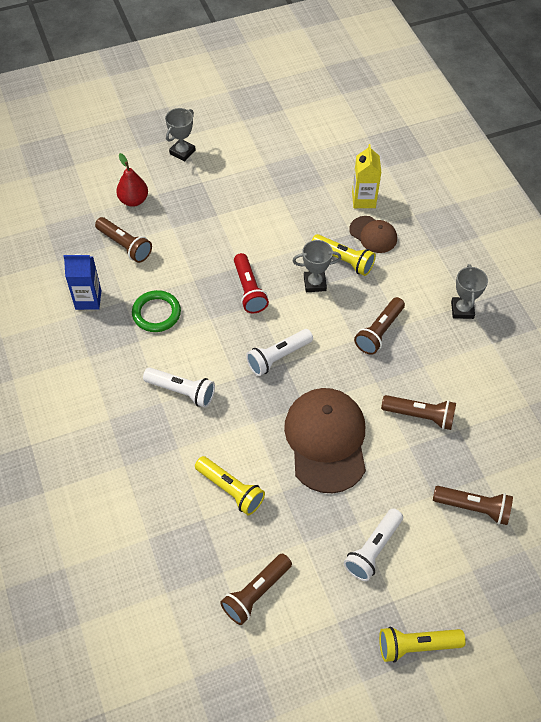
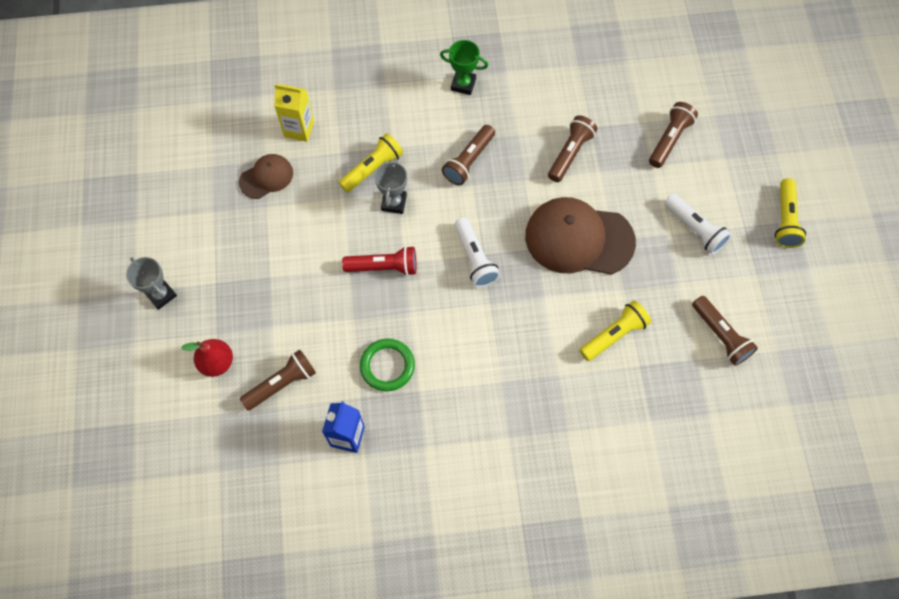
camera: 75 degrees left, 10 degrees up
(181, 391) = (493, 359): white flashlight -> none
(373, 234) = (348, 133): brown cap -> brown cap (266, 177)
(379, 332) = (469, 161): brown flashlight -> brown flashlight turned 75 degrees clockwise
(462, 310) = (463, 84): grey trophy -> green trophy

